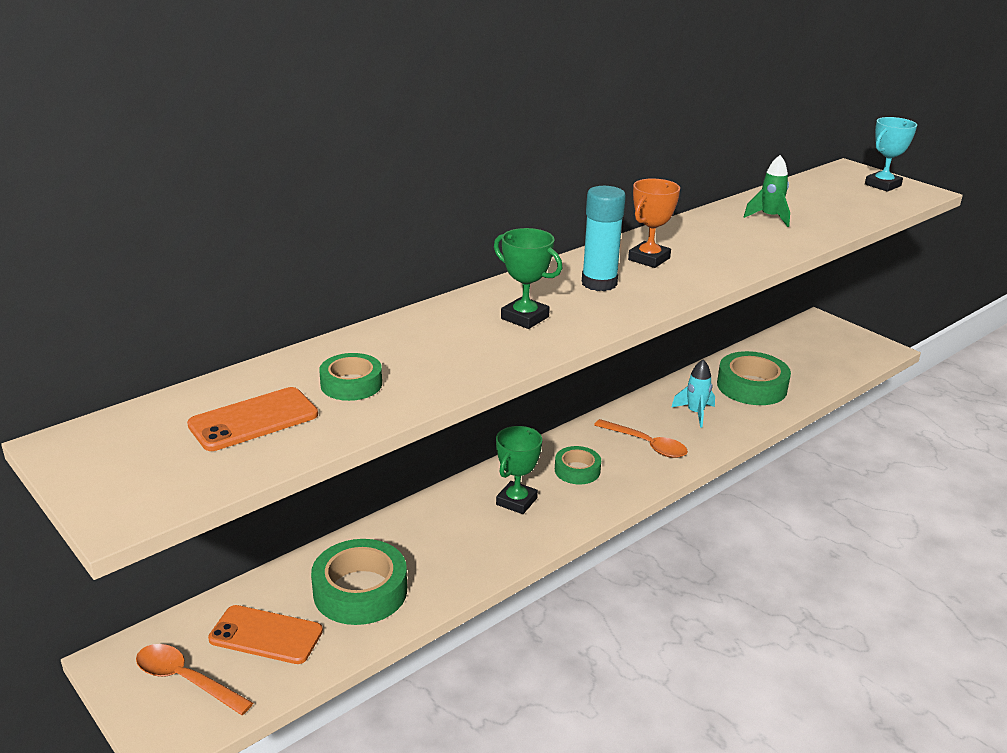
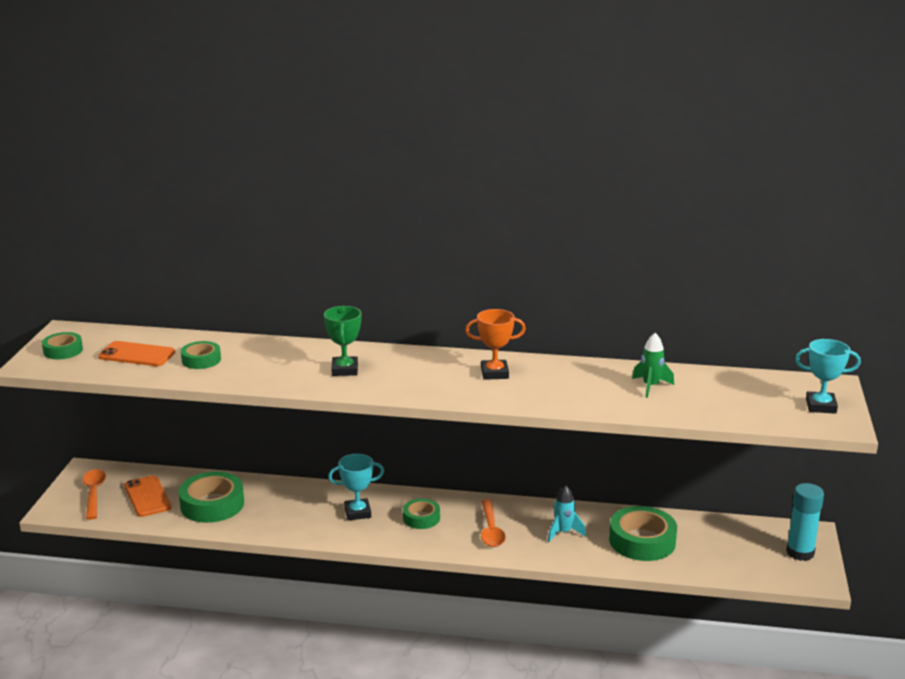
camera: 50 degrees right, 5 degrees down
(129, 470) = (63, 350): none -> green tape
(516, 501) = (357, 512): green trophy -> turquoise trophy
(599, 283) = (429, 372): turquoise glue stick -> turquoise glue stick (800, 552)

